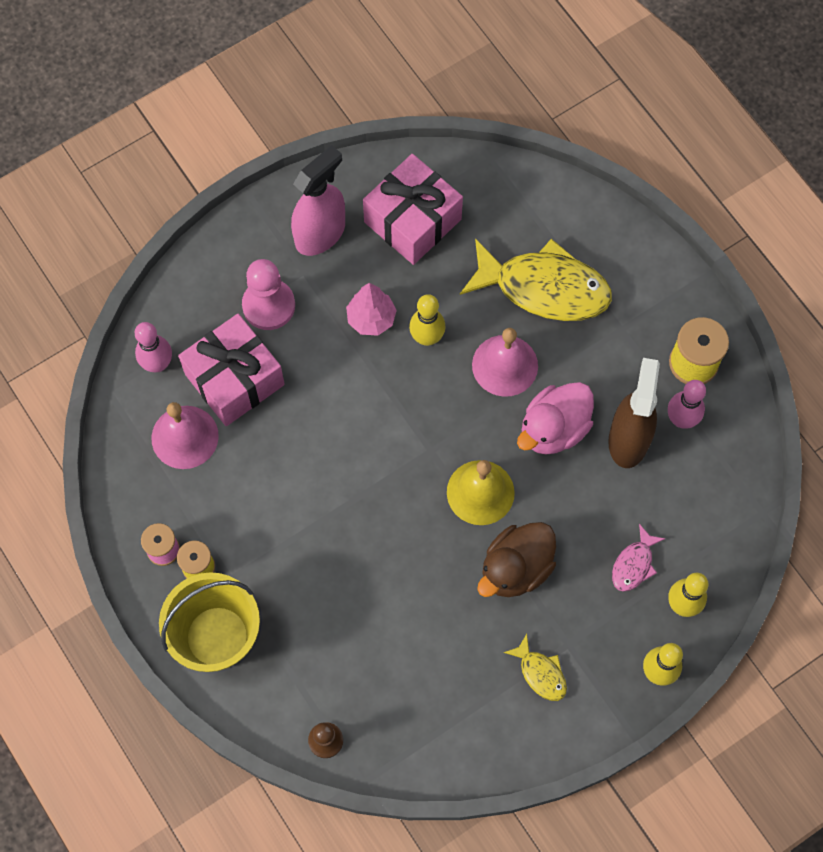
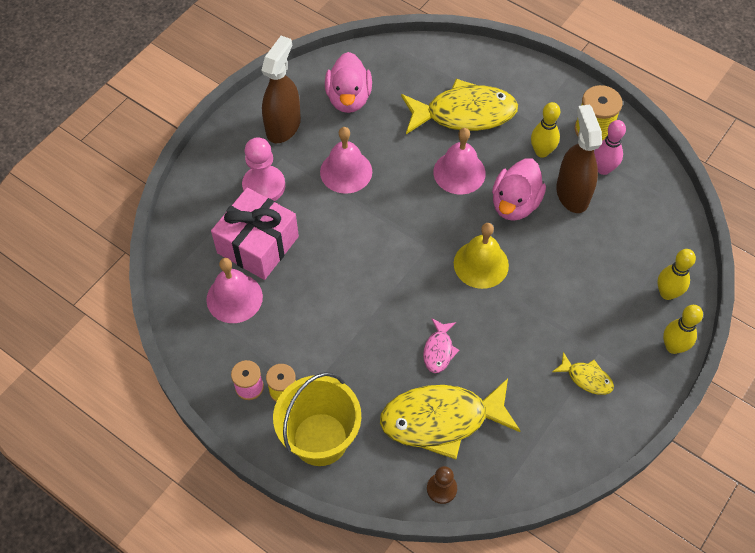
camera: 20 degrees left, 10 degrees down
(158, 364) = (192, 252): pink bowling pin -> none
(320, 233) = (283, 126): pink spray bottle -> brown spray bottle
(358, 663) = (442, 420): none -> yellow fish
(371, 319) = (346, 171): pink tree -> pink bell
(412, 220) = (349, 98): pink gift -> pink duck
(427, 337) = (393, 171): yellow bowling pin -> yellow bowling pin (541, 152)
(516, 568) = (532, 309): brown duck -> none
(634, 564) = (618, 277): pink fish -> pink fish (438, 350)

